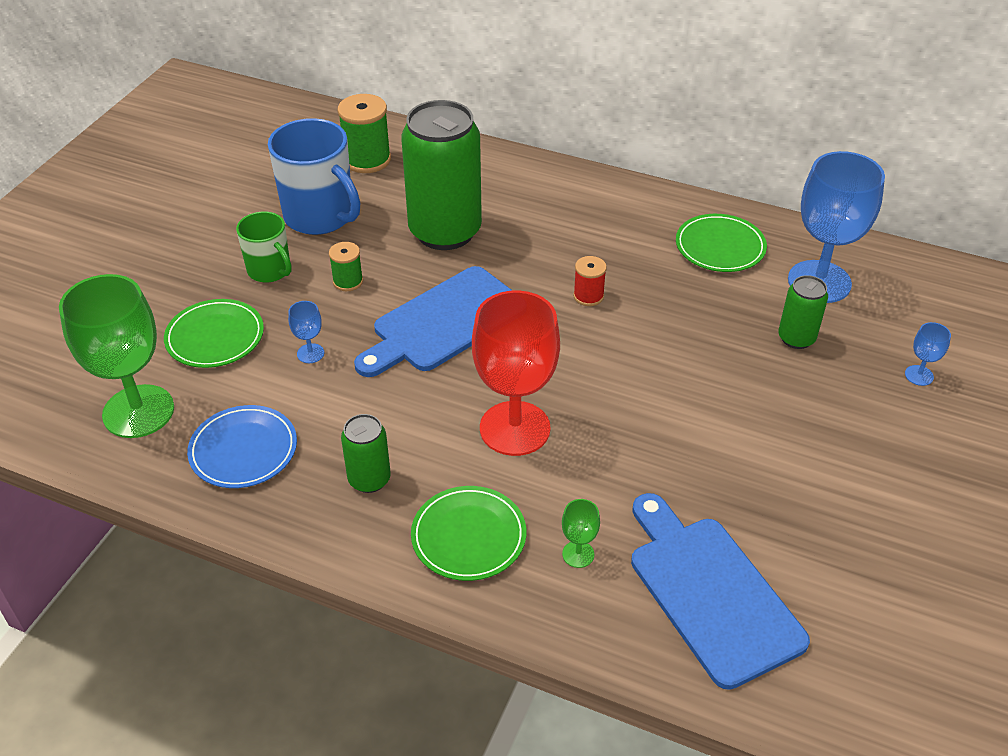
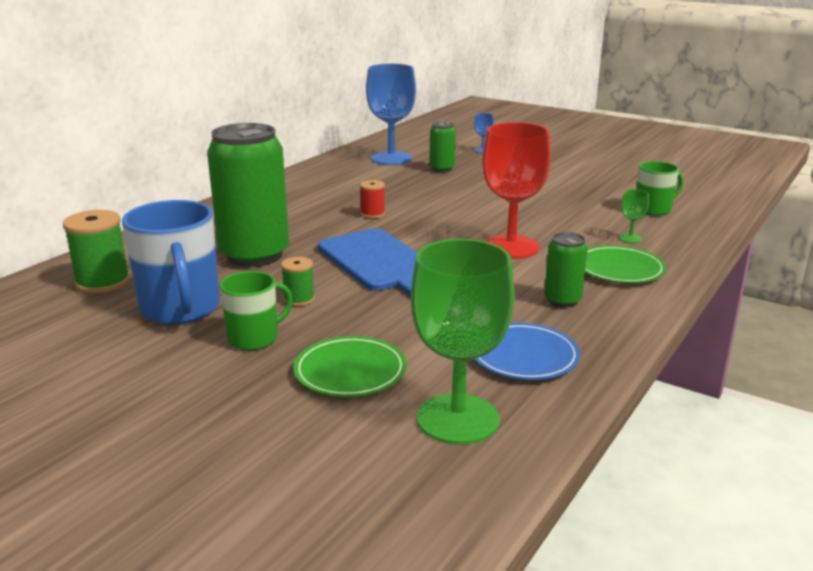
camera: 80 degrees left, 20 degrees down
(310, 353) = (397, 320): blue goblet -> none
(320, 216) = (181, 309): blue mug -> blue mug turned 105 degrees clockwise
(710, 593) = (654, 209): blue cutting board -> green mug
(720, 247) = (340, 175): green plate -> none

